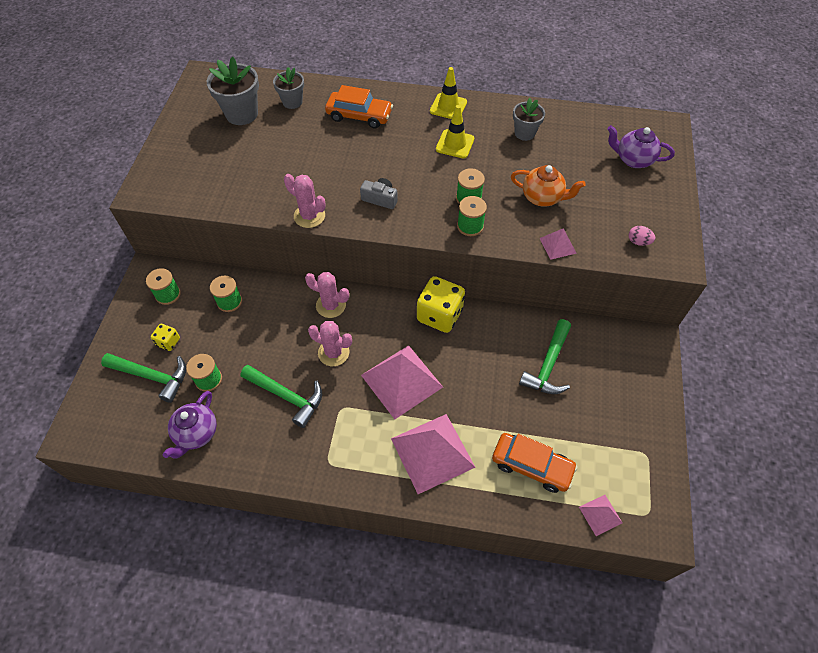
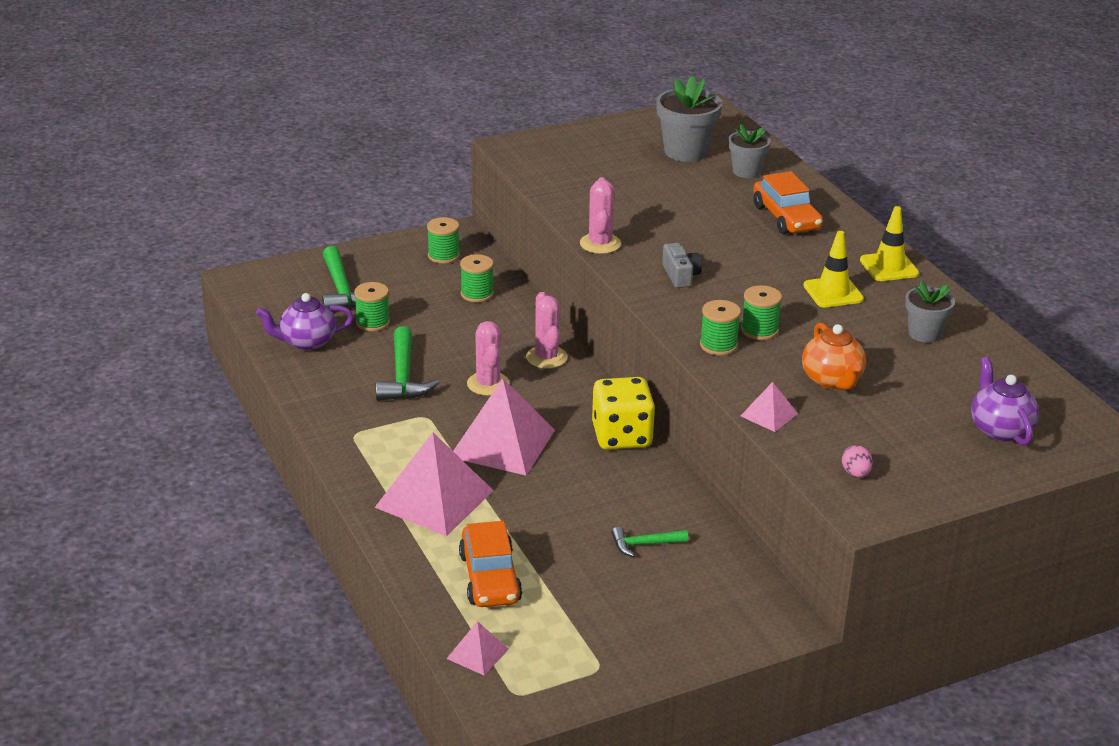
camera: 55 degrees right, 25 degrees down
(168, 342) = (389, 281): yellow dice -> none
(548, 365) = (644, 544): green hammer -> green hammer, size x0.58

